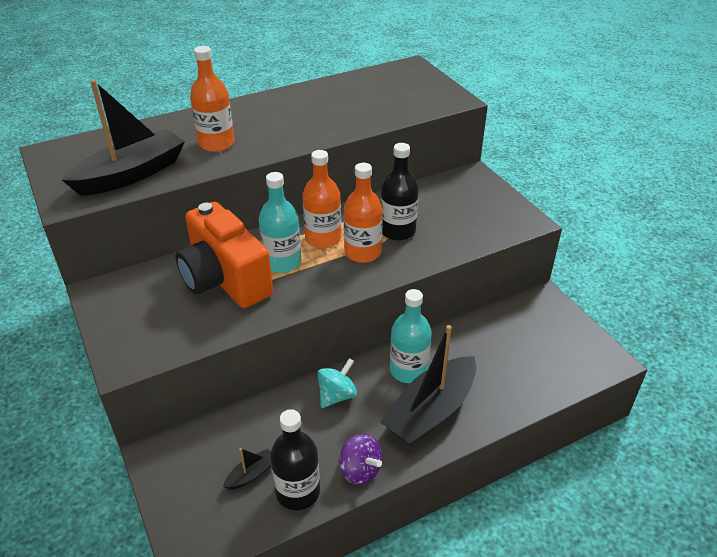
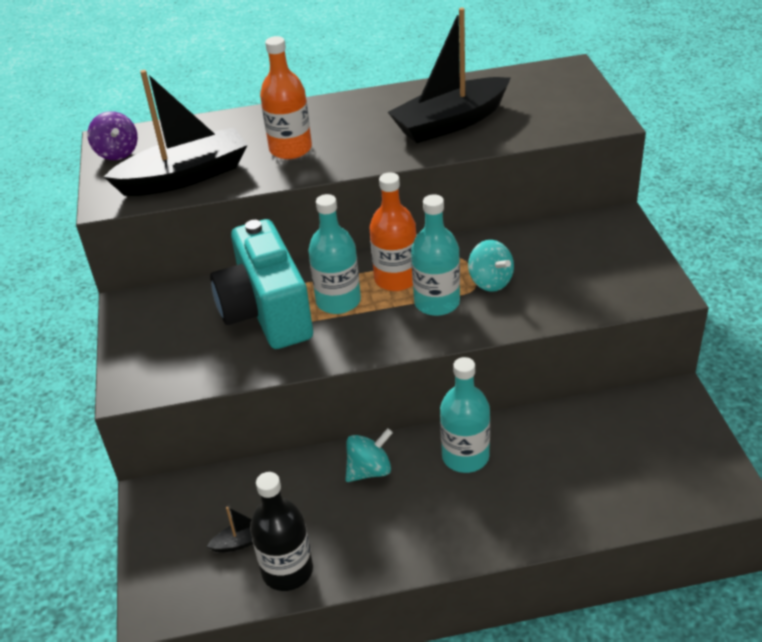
camera: 20 degrees right, 0 degrees up
(225, 279) = (267, 312): orange camera -> turquoise camera
(360, 470) = (365, 562): purple spinning top -> purple spinning top (117, 153)
(362, 252) = (437, 303): orange bottle -> turquoise bottle
(397, 231) = (490, 282): black bottle -> turquoise spinning top
(431, 411) = (474, 510): black boat -> black boat (451, 123)

